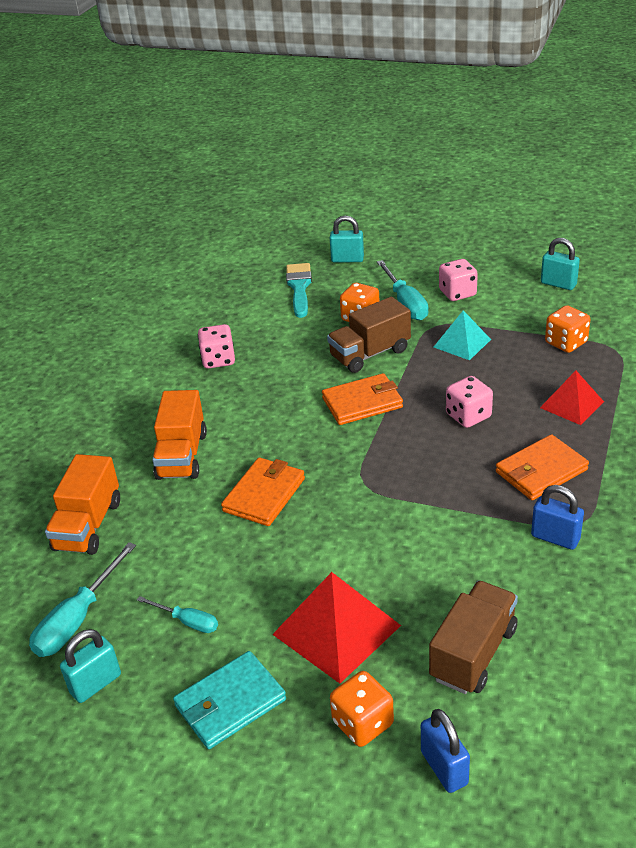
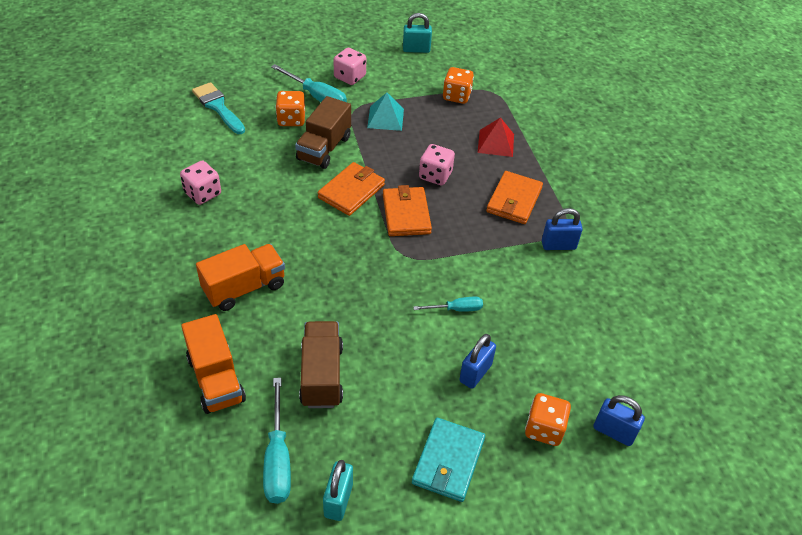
camera: 40 degrees left, 10 degrees up
(182, 456) = (244, 288): orange truck -> orange truck turned 90 degrees counterclockwise
(187, 622) = (366, 418): turquoise screwdriver -> turquoise screwdriver (456, 309)
(264, 495) = (339, 294): orange wallet -> orange wallet (406, 214)
(336, 630) = (475, 373): red pyramid -> blue padlock
(347, 259) = (238, 70): turquoise padlock -> none
(473, 653) = (571, 347): brown truck -> brown truck (322, 375)

